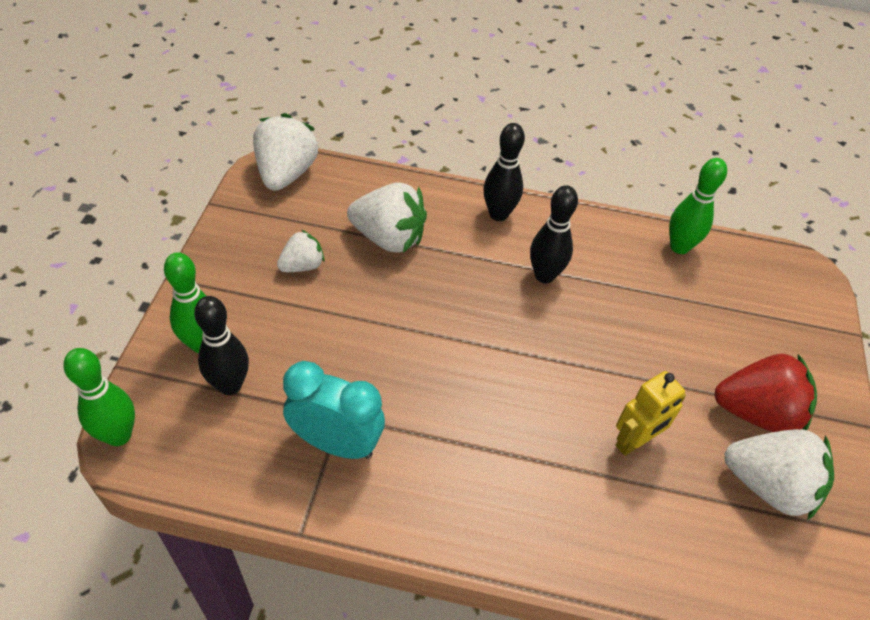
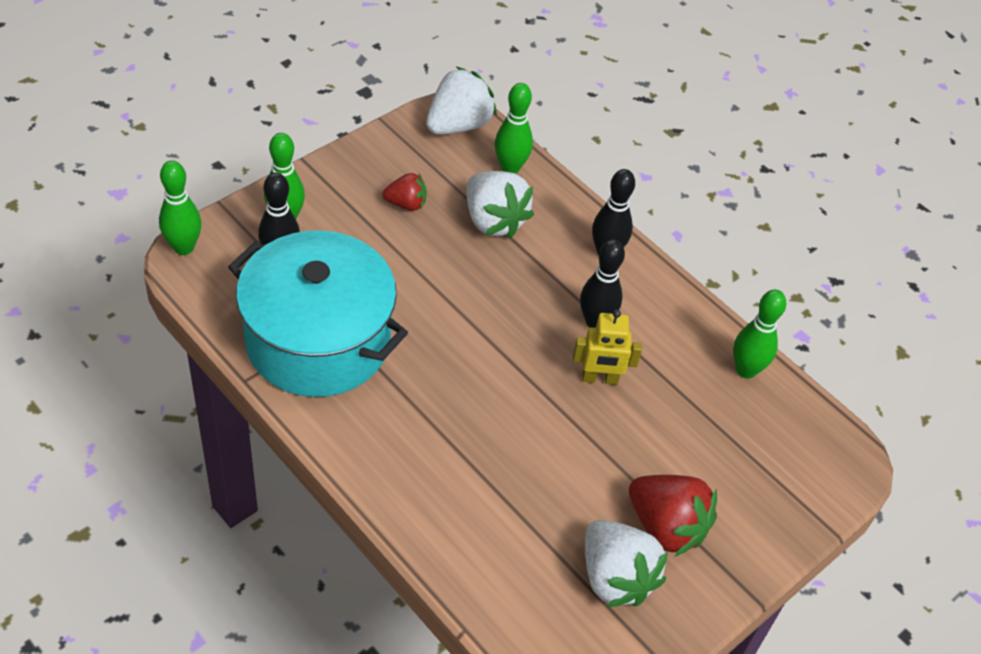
camera: 35 degrees right, 0 degrees up
(302, 266) = (406, 204): white strawberry -> red strawberry
(336, 443) = (318, 341): turquoise clock -> turquoise pot
(361, 187) = (510, 168): none -> green bowling pin
(634, 442) = (539, 480): yellow robot -> yellow robot (599, 379)

